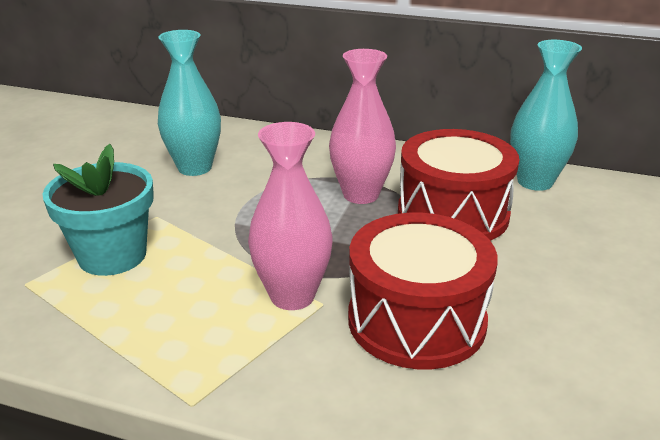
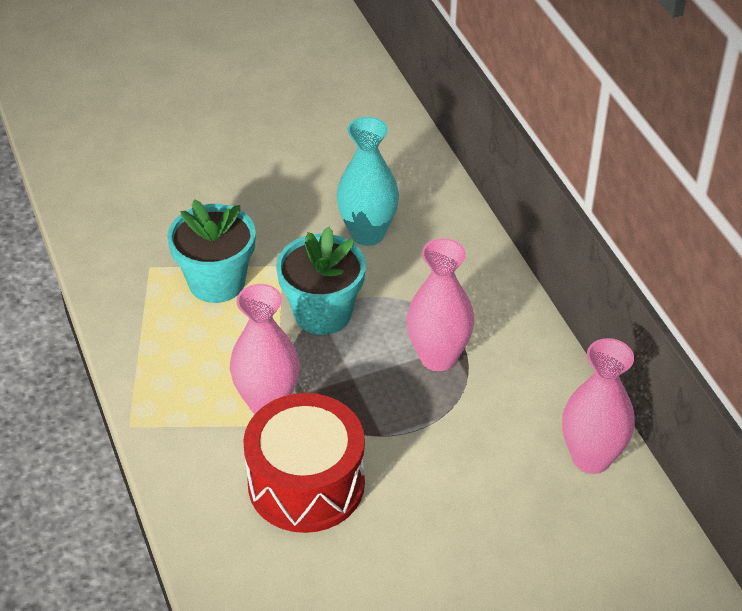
camera: 50 degrees right, 15 degrees up
(238, 221) = (322, 313): none -> turquoise flower pot
(452, 214) = (470, 430): red drum -> none
(535, 182) = (591, 458): turquoise vase -> pink vase

